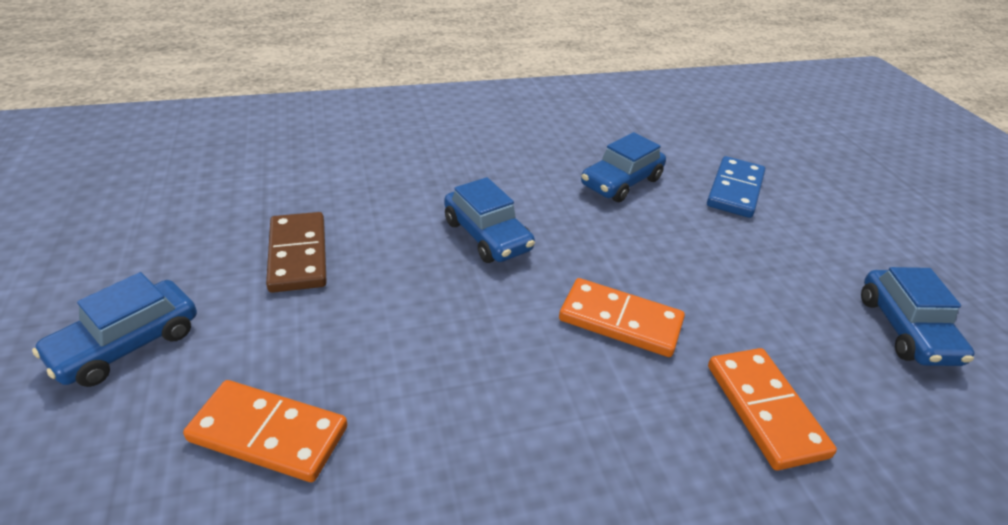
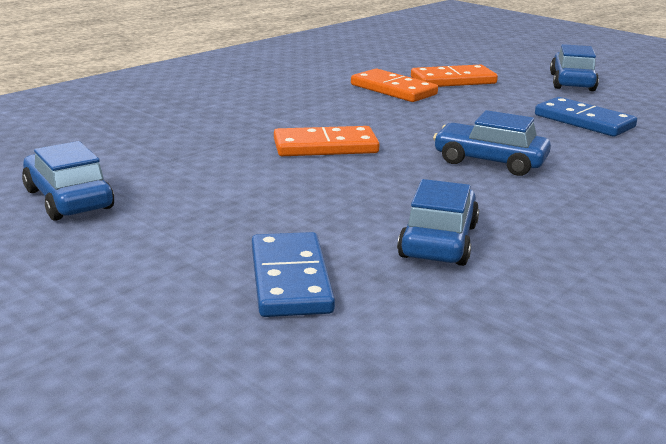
camera: 150 degrees right, 15 degrees down
(298, 255) = (584, 121): brown domino -> blue domino
(765, 409) = (196, 136): orange domino -> orange domino (393, 90)

